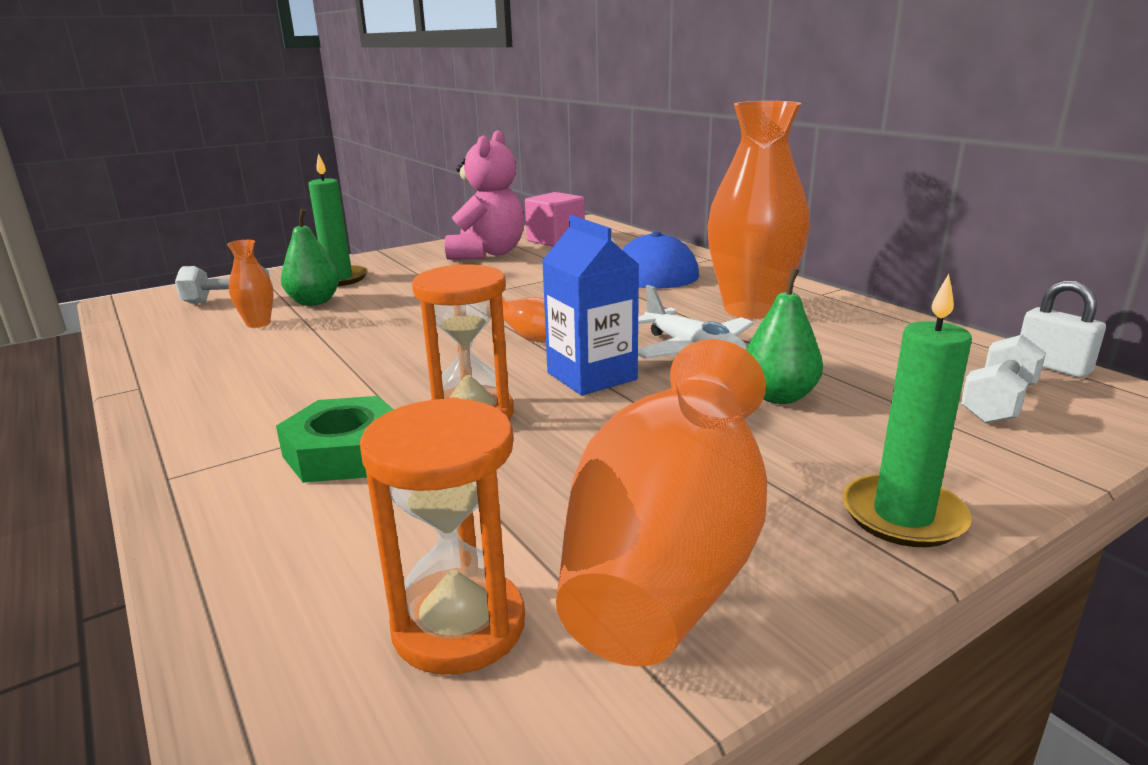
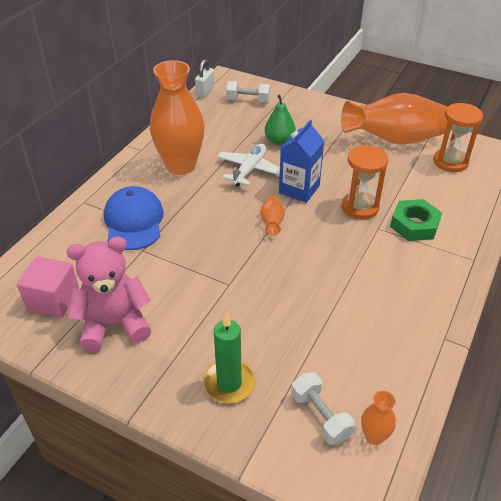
camera: 120 degrees left, 20 degrees up
(258, 323) = (339, 358): orange vase -> orange vase (374, 436)
(314, 302) = (285, 358): green pear -> none
(903, 516) = (337, 111): green candle -> none

